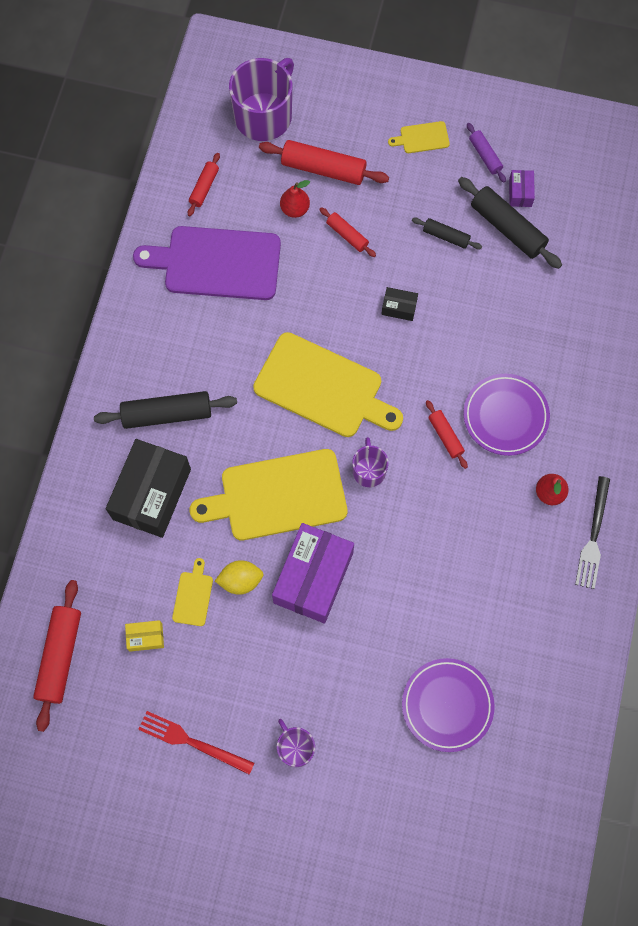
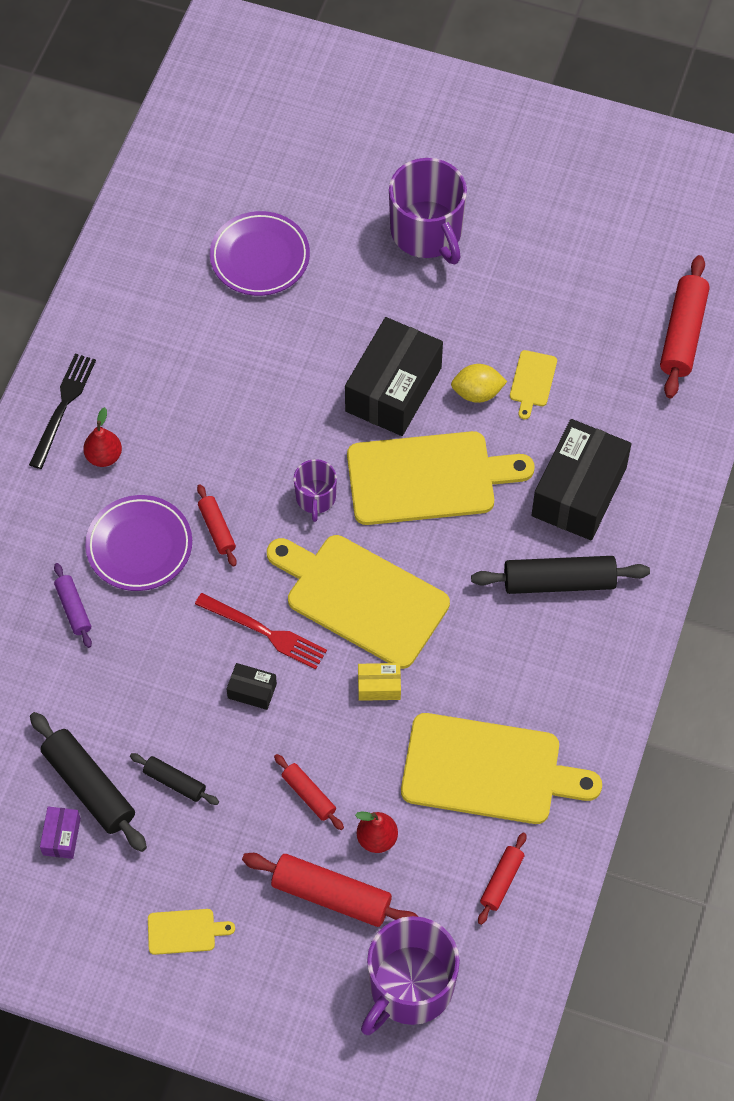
camera: 175 degrees left, 10 degrees down
(146, 637) = (587, 345): yellow box -> yellow box (379, 686)
(192, 742) = (537, 245): red fork -> red fork (264, 632)
(216, 263) = (489, 770): purple cutting board -> yellow cutting board
(295, 748) = (427, 232): purple mug -> purple mug, size x1.89
(313, 578) = (393, 389): purple box -> black box
(485, 156) = (100, 896): purple rolling pin -> purple rolling pin (73, 609)

